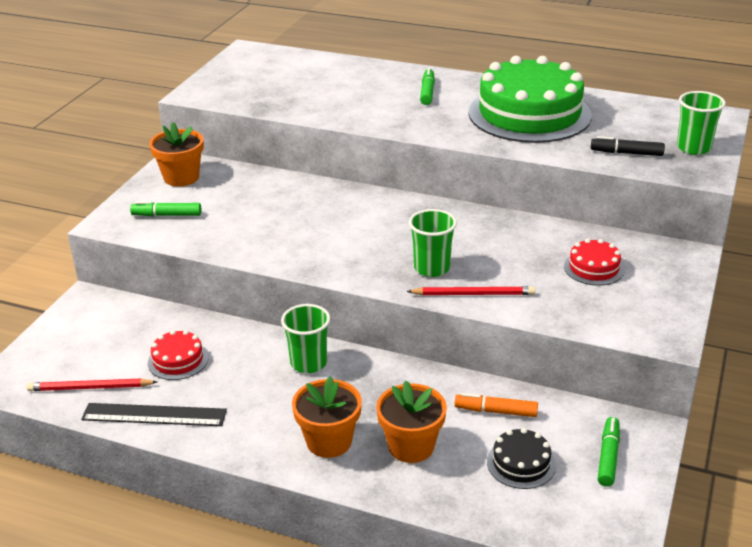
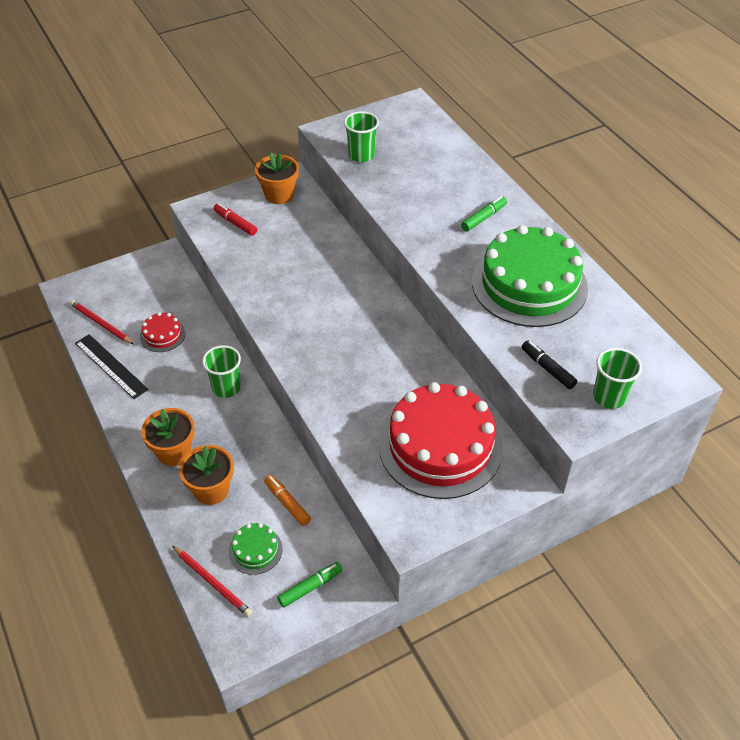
camera: 40 degrees right, 15 degrees up
(167, 215) = (235, 223): green marker -> red marker
(431, 268) = (335, 372): green cup -> green cup (361, 155)
(473, 294) = (334, 411): red pencil -> red pencil (212, 582)
(521, 463) = (255, 550): black cake -> green cake
(594, 268) = (440, 446): red cake -> red cake, size x2.33

